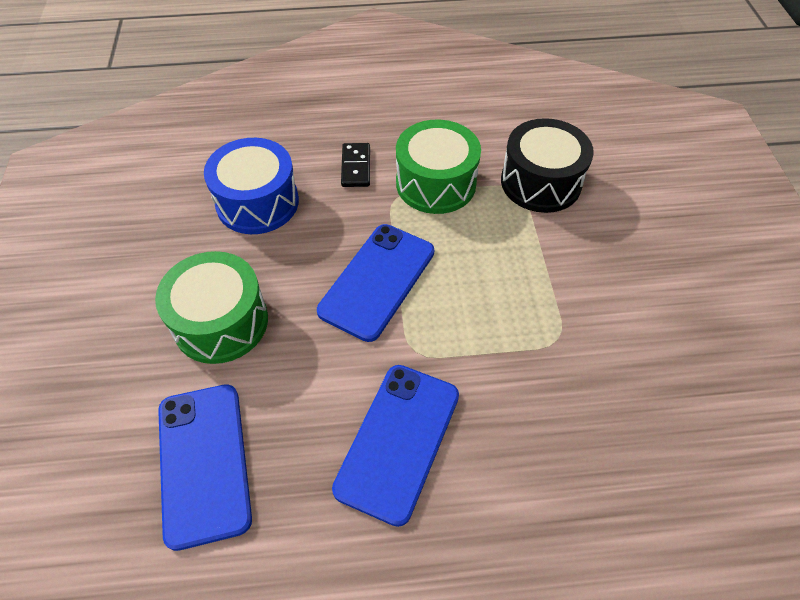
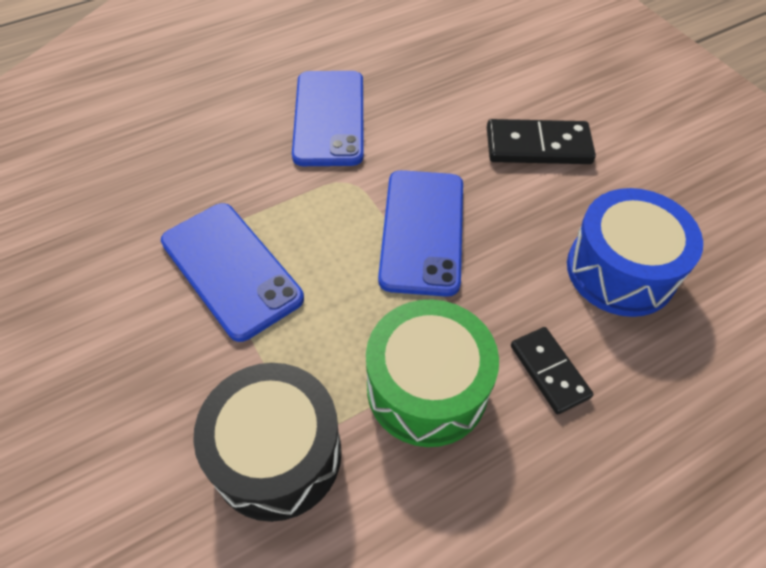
camera: 155 degrees right, 0 degrees up
(204, 462) = (463, 65): blue phone -> blue phone (231, 269)
(221, 322) = (538, 146): green drum -> black domino

